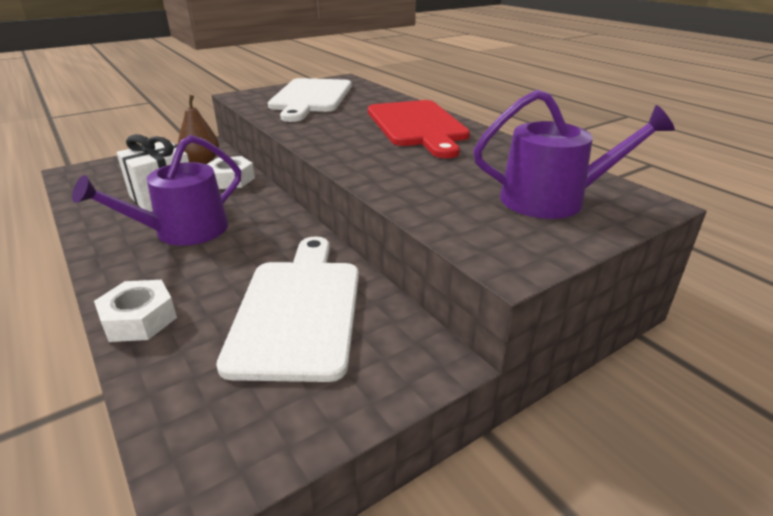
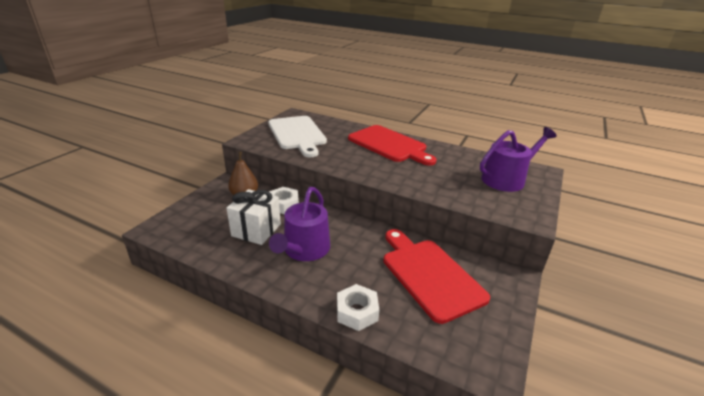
camera: 30 degrees left, 0 degrees up
(298, 310) = (429, 275): white cutting board -> red cutting board

